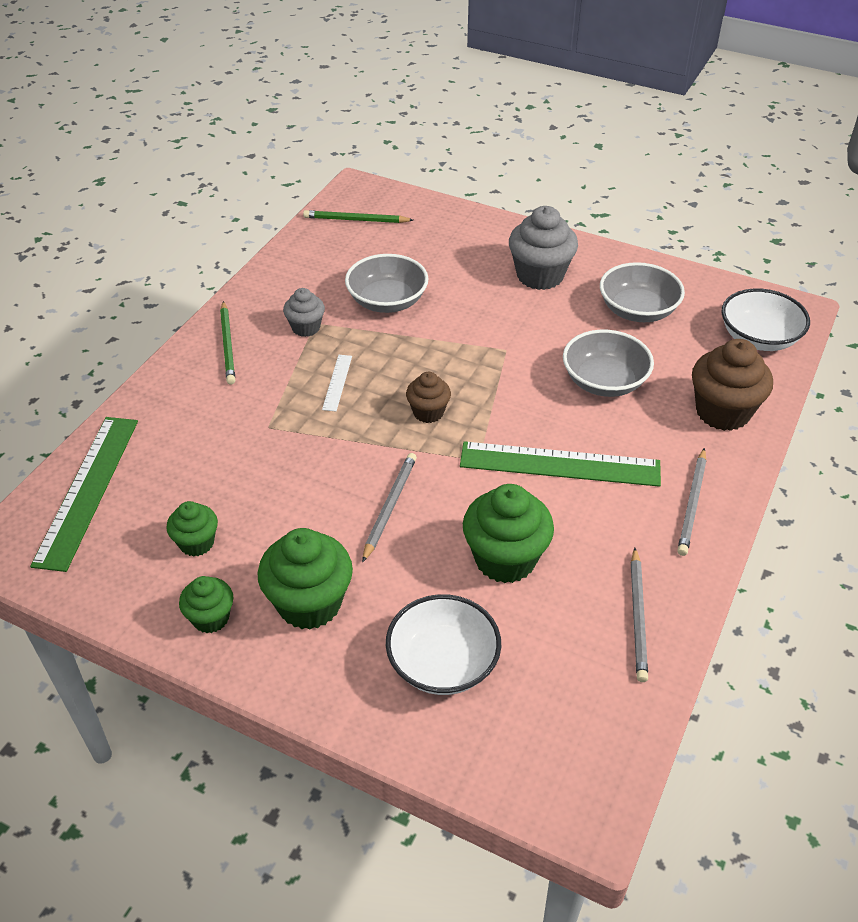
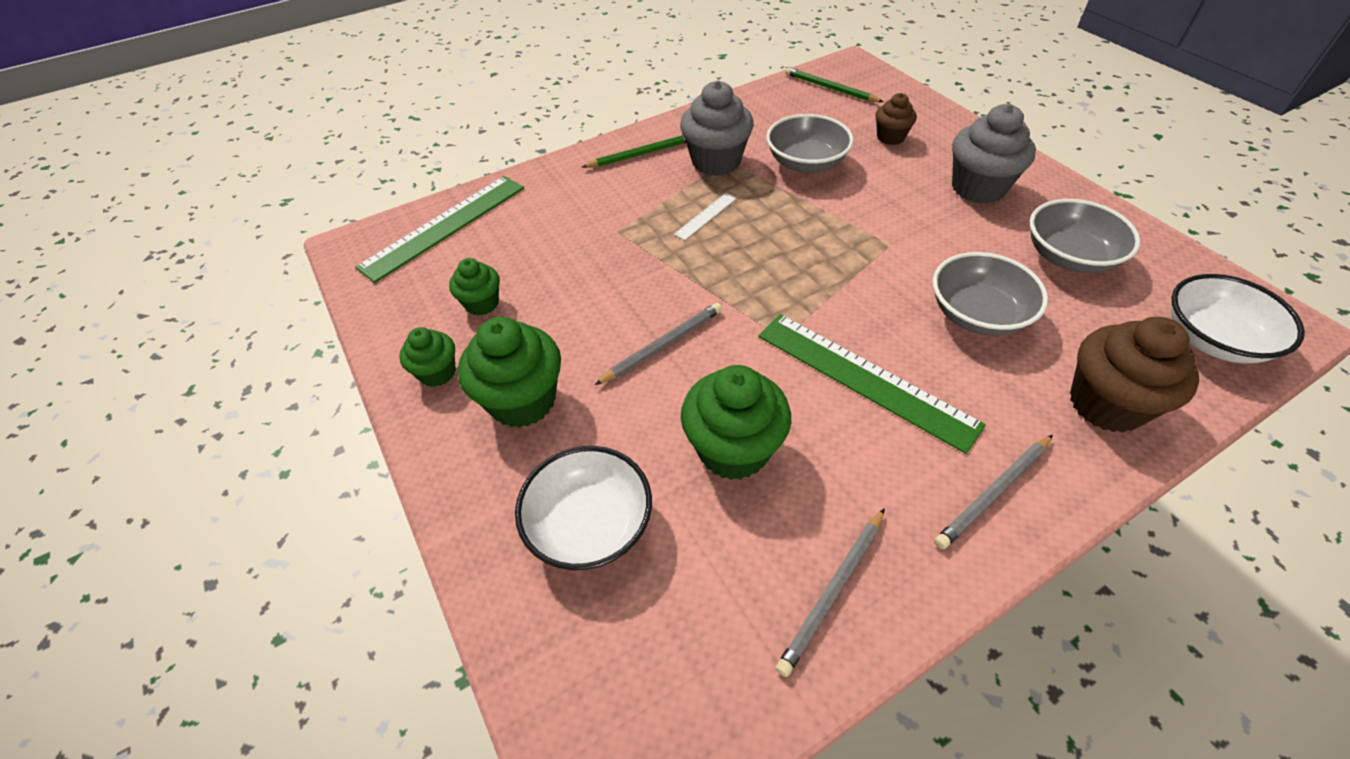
camera: 35 degrees right, 5 degrees up
(228, 345) = (641, 154): green pencil -> green pencil turned 135 degrees counterclockwise
(306, 328) = (716, 161): grey cupcake -> grey cupcake, size x1.75
(428, 412) = (767, 273): brown cupcake -> brown cupcake (890, 137)

